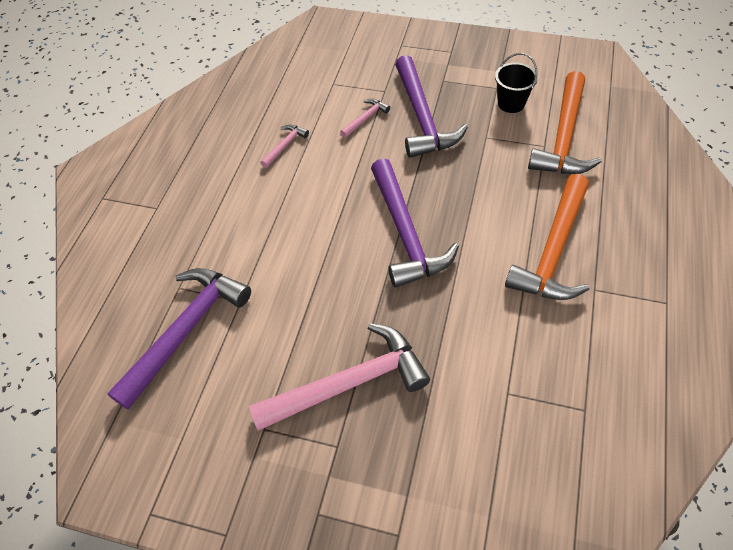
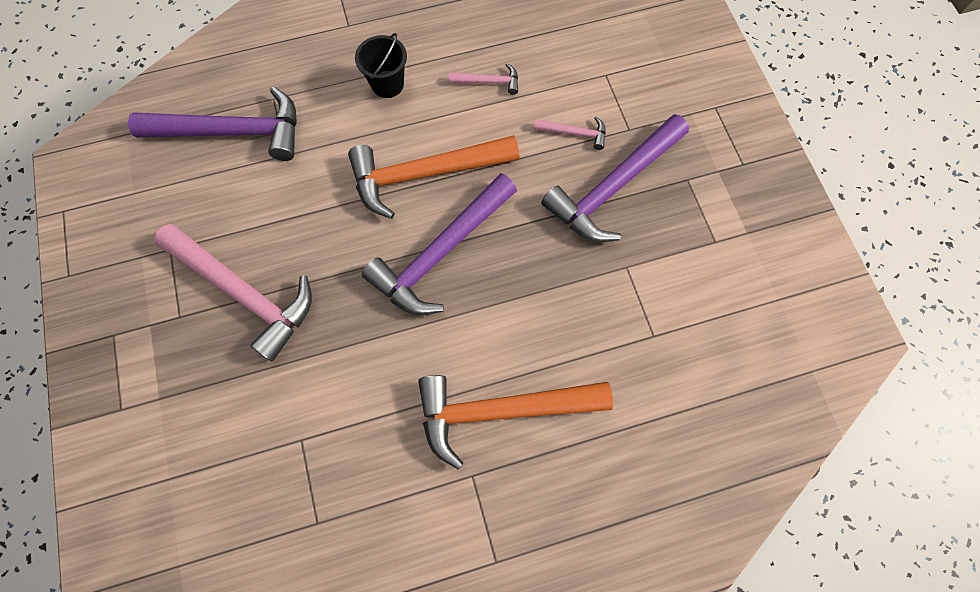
camera: 55 degrees right, 15 degrees up
(511, 103) = (699, 269): black bucket -> black bucket (387, 84)
(564, 137) = (682, 351): orange hammer -> orange hammer (424, 174)

